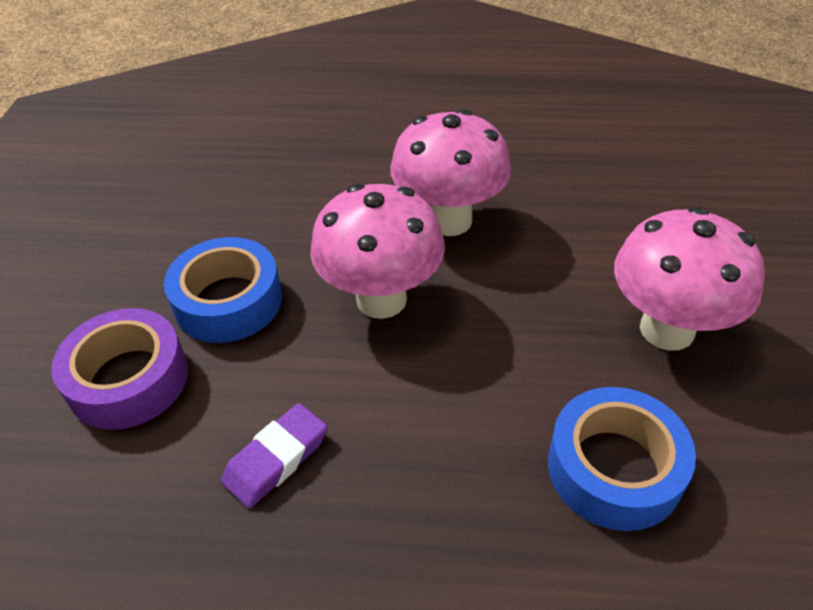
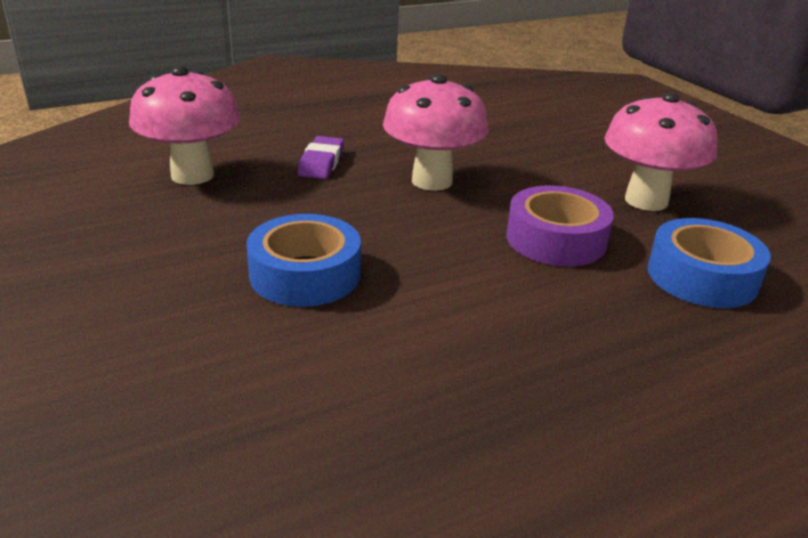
camera: 35 degrees left, 15 degrees down
(128, 379) = (272, 353): purple tape -> purple tape (556, 239)
(276, 459) = (473, 355): purple eraser -> purple eraser (321, 163)
(381, 299) = (436, 237): pink mushroom -> pink mushroom (192, 175)

